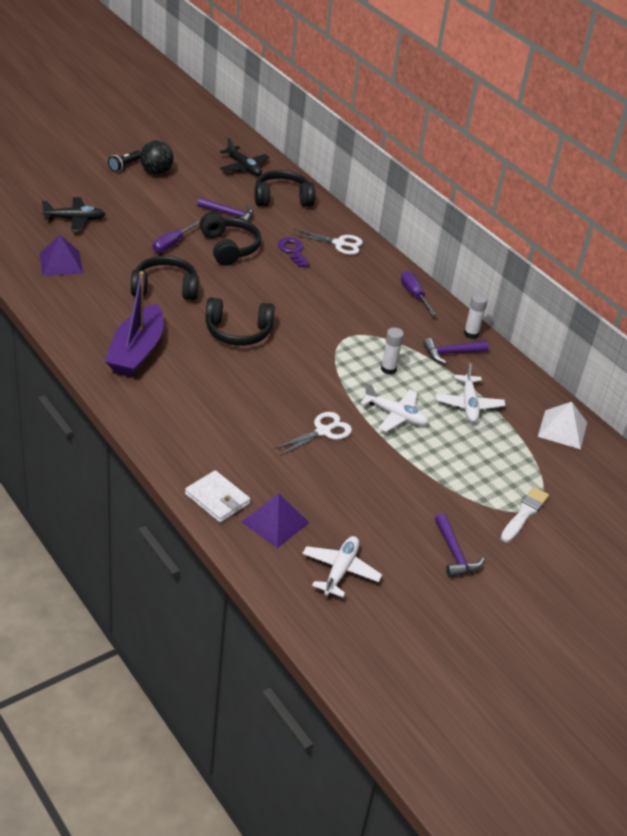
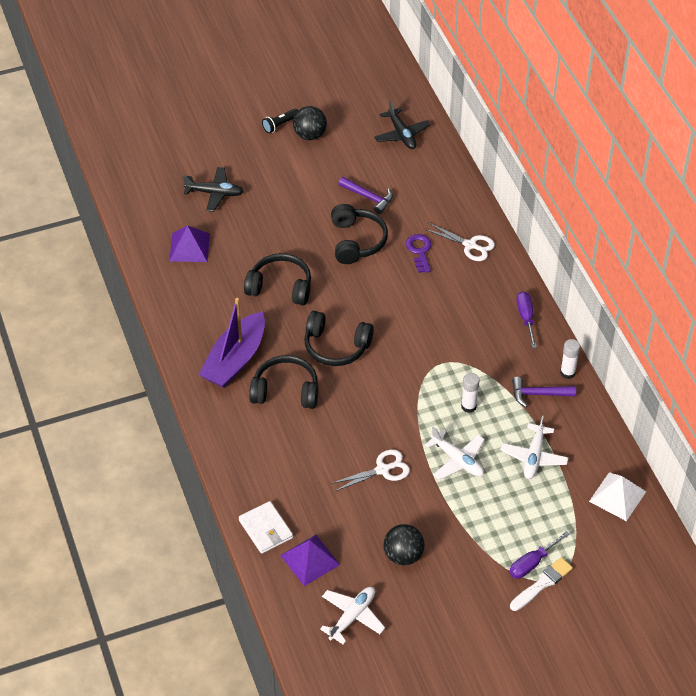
camera: 20 degrees right, 10 degrees up
(171, 244) = (300, 232): purple screwdriver -> purple screwdriver (532, 563)
(282, 198) = (429, 180): black headphones -> black headphones (285, 391)
(373, 505) = (403, 555): none -> black ball
(454, 553) = (461, 615): purple hammer -> none

